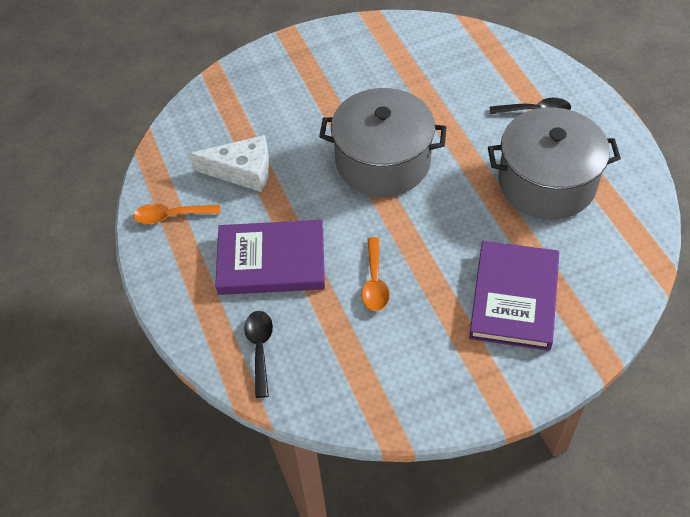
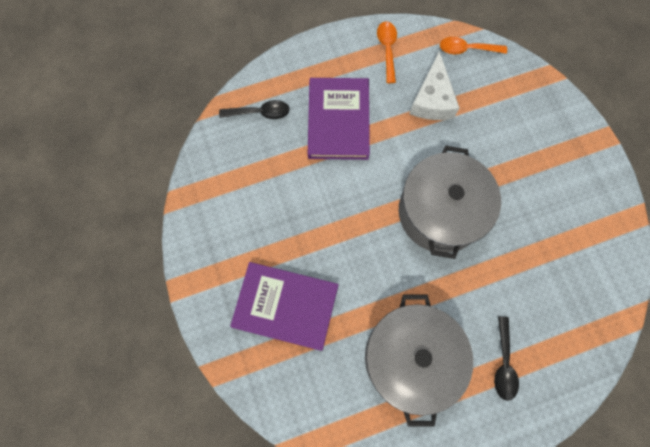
camera: 90 degrees right, 20 degrees up
(375, 282) = (311, 196): orange spoon -> orange spoon (466, 49)

